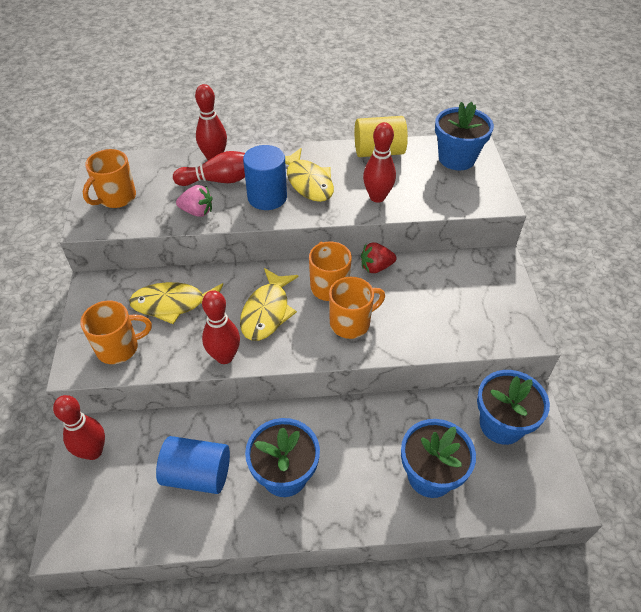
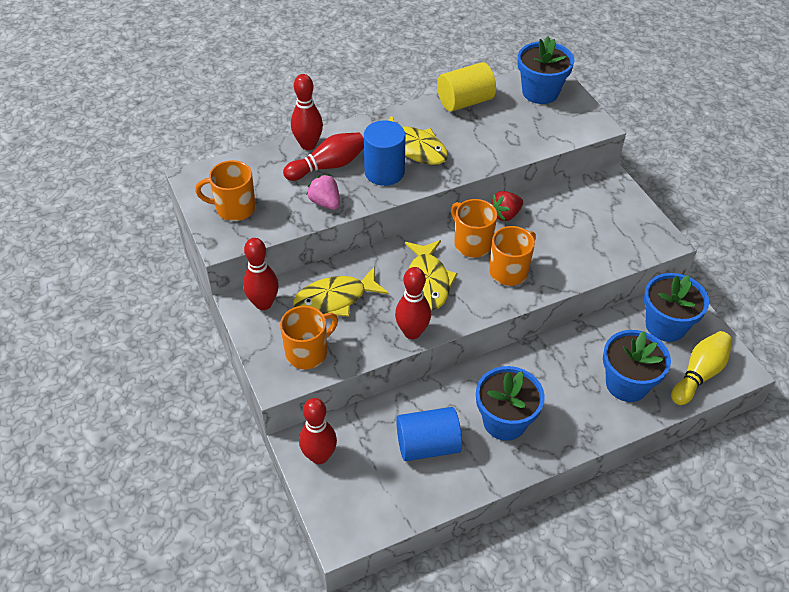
camera: 20 degrees left, 0 degrees up
(116, 198) = (234, 208): orange mug -> orange mug turned 75 degrees clockwise
(197, 212) = (325, 202): pink strawberry -> pink strawberry turned 120 degrees counterclockwise
(377, 197) = (487, 147): red bowling pin -> red bowling pin (263, 303)
(515, 490) = (699, 374): none -> yellow bowling pin

